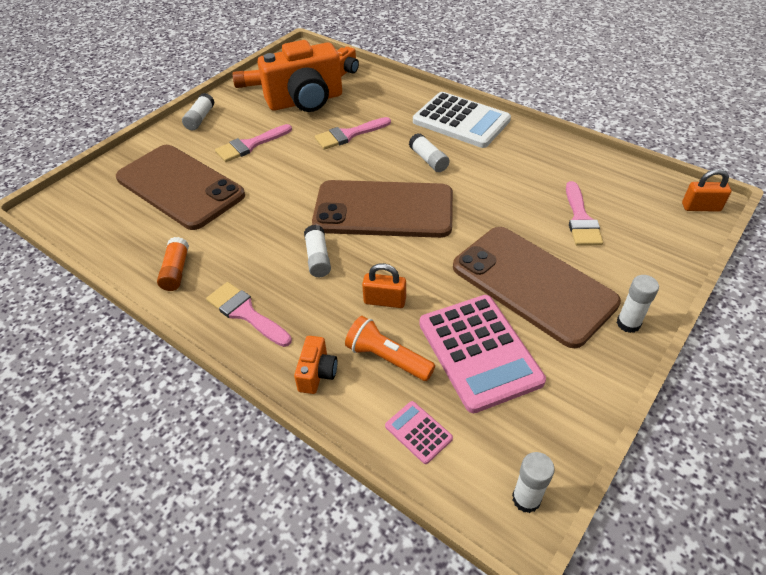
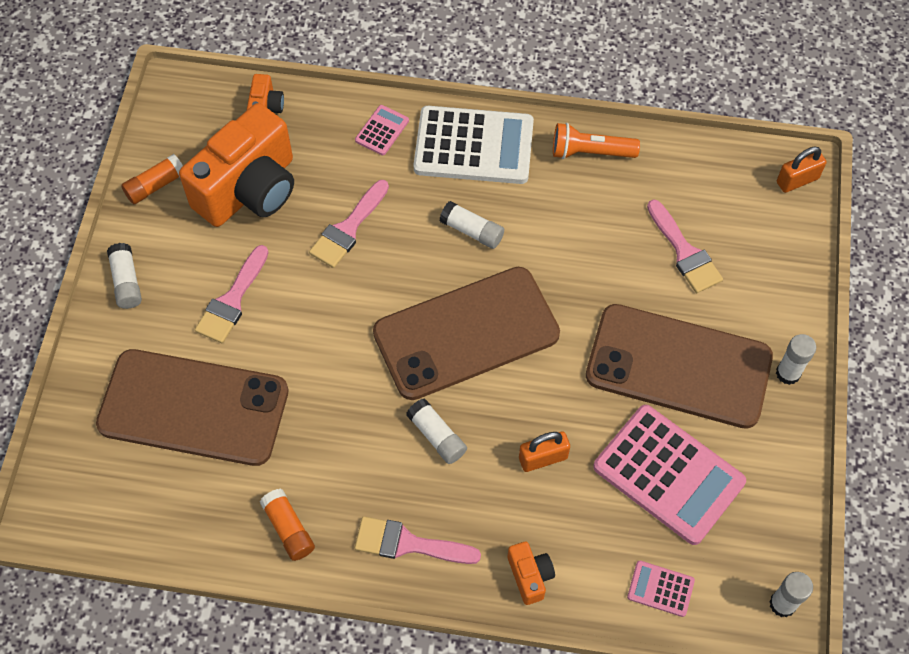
camera: 30 degrees left, 15 degrees up
(387, 358) = (586, 525): orange flashlight -> orange flashlight (590, 152)
(407, 98) = (382, 130): none -> pink calculator

